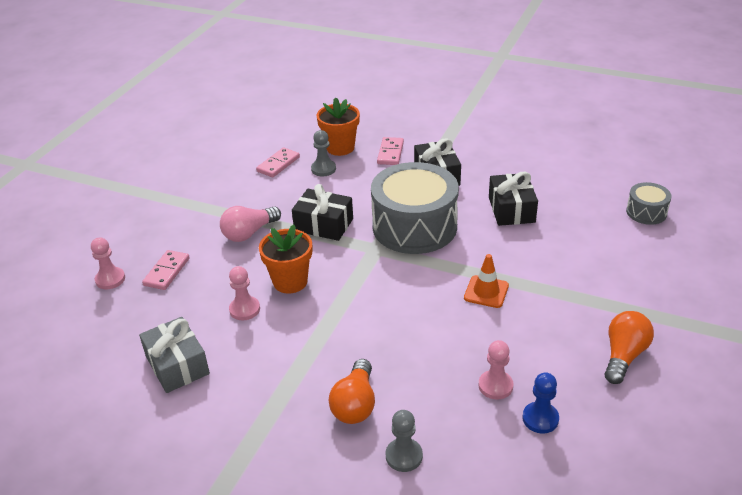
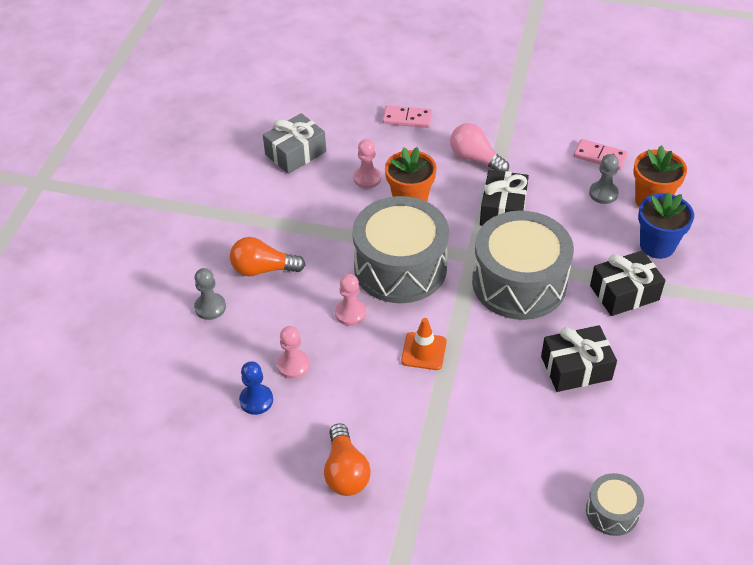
camera: 80 degrees right, 10 degrees up
(110, 279) = (390, 88): pink pawn -> pink pawn (350, 313)
(378, 297) = (400, 267): none -> grey drum
(390, 153) = (657, 245): pink domino -> blue flower pot
(623, 356) = (345, 471): orange light bulb -> orange light bulb turned 60 degrees clockwise

